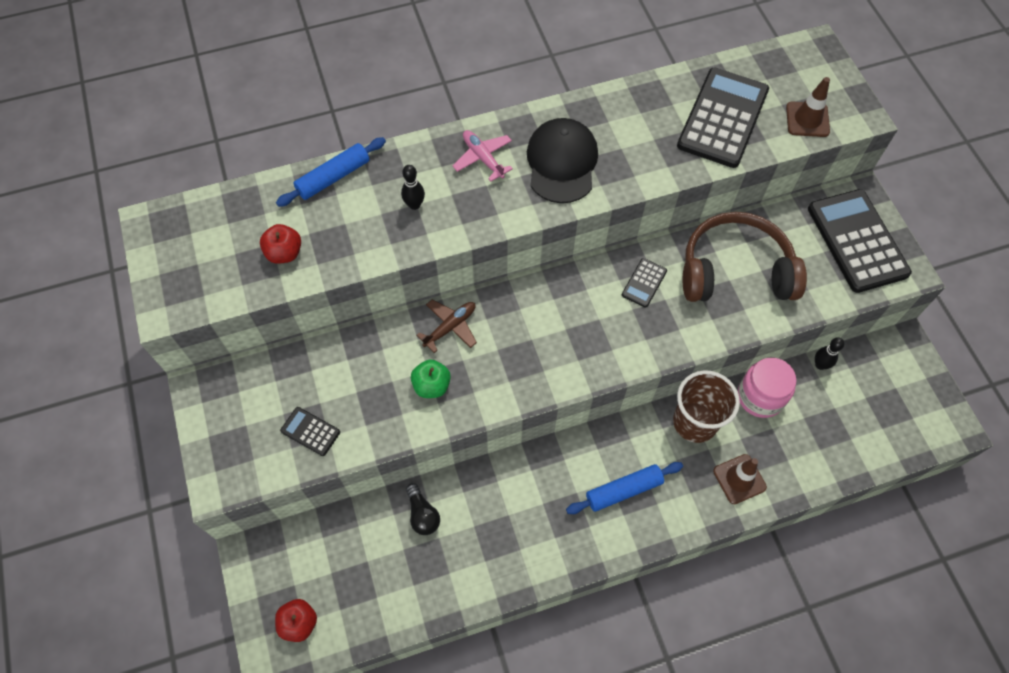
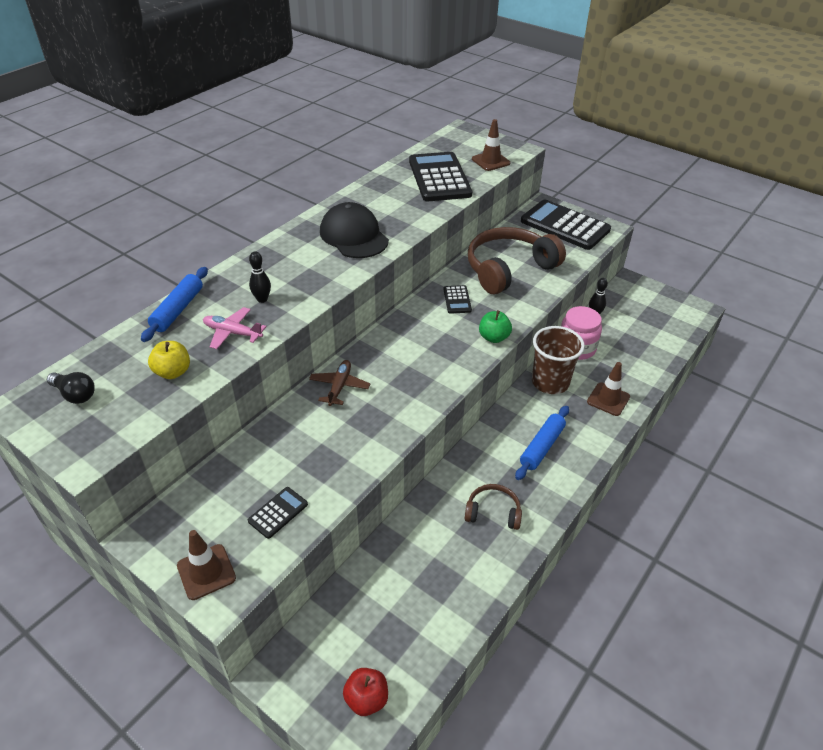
camera: 35 degrees left, 20 degrees down
(224, 452) = (206, 572): none -> brown traffic cone
(284, 253) = (173, 372): red apple -> yellow apple
(310, 431) = (278, 512): black calculator -> black calculator turned 135 degrees clockwise
(422, 514) = (407, 548): black light bulb -> black light bulb (75, 395)
(431, 386) = (357, 429): green apple -> green apple (493, 337)
(483, 158) = (293, 254): pink plane -> pink plane (232, 333)
(522, 529) = (493, 512): none -> brown headphones

